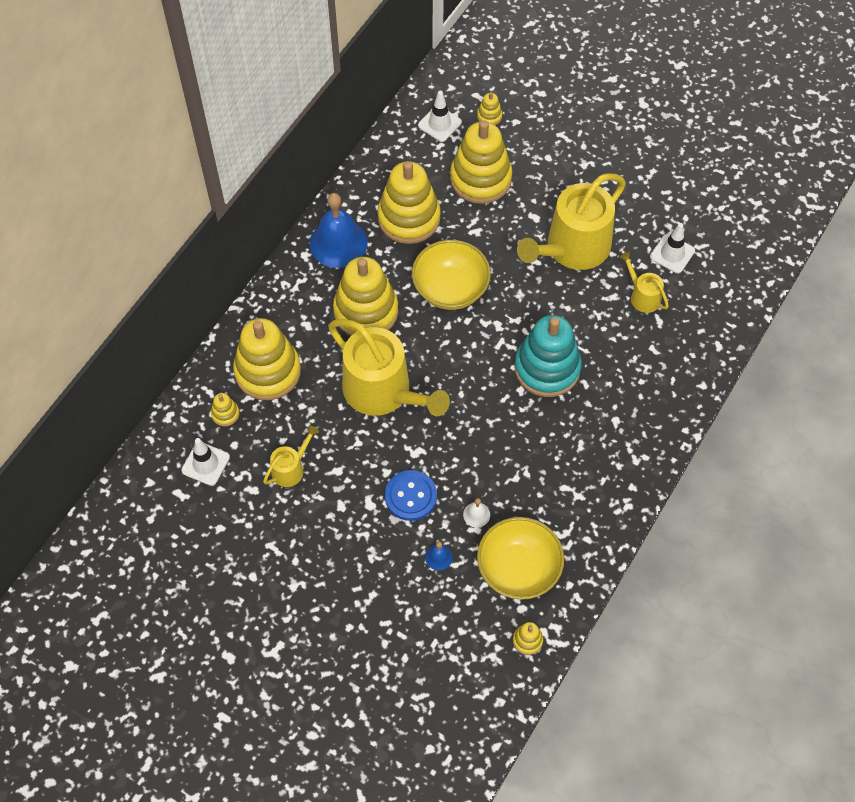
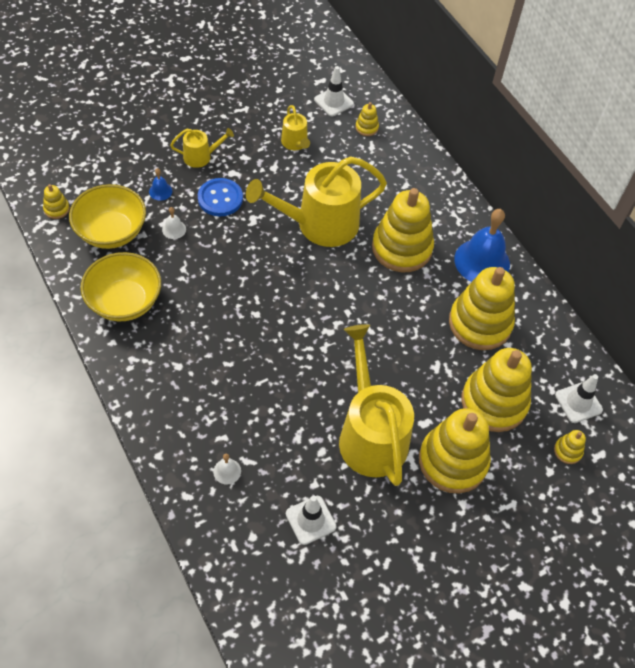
camera: 115 degrees right, 5 degrees down
(268, 371) = (386, 165): yellow stacking toy -> yellow stacking toy (453, 461)
(450, 289) = (386, 316): yellow bowl -> yellow bowl (125, 301)
(547, 368) = (262, 344): turquoise stacking toy -> none
(642, 296) = (281, 463): yellow watering can -> yellow watering can (201, 157)
(678, 329) = (227, 471): none -> white bell

